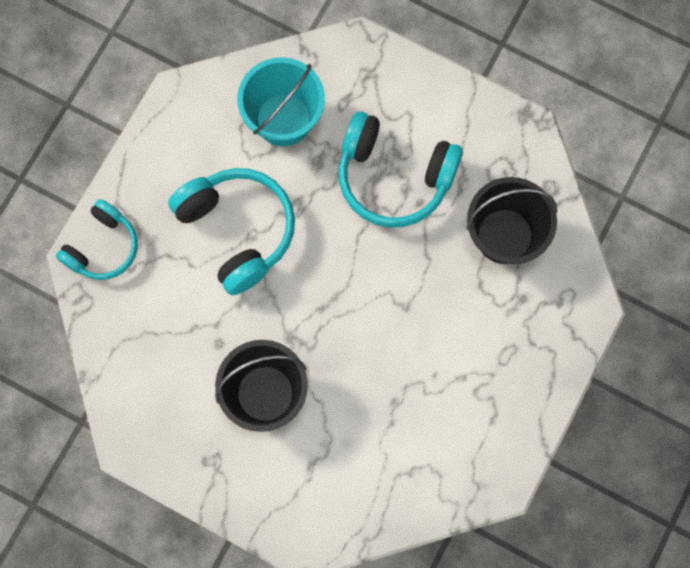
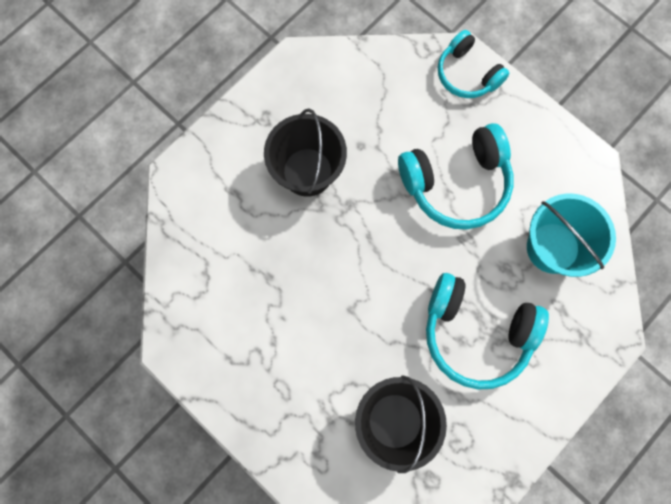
camera: 105 degrees right, 0 degrees up
(394, 177) = (476, 333): turquoise headphones -> turquoise headphones turned 105 degrees counterclockwise

